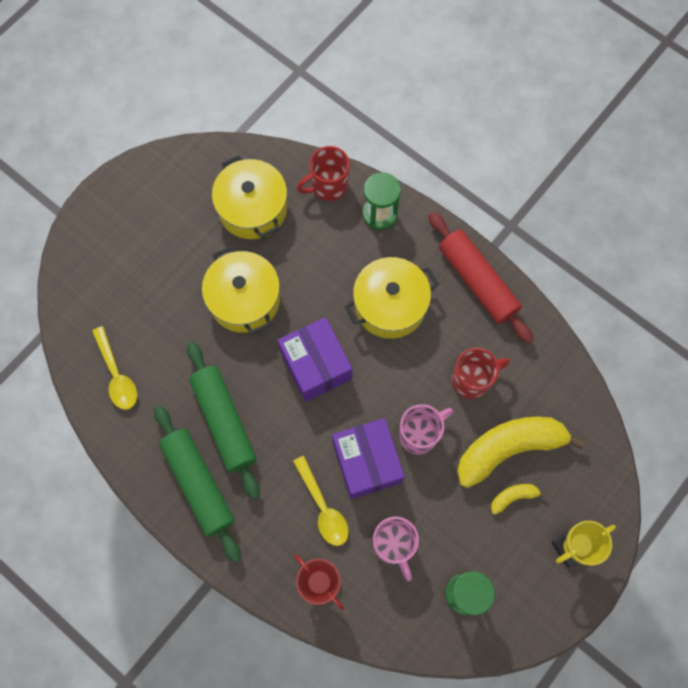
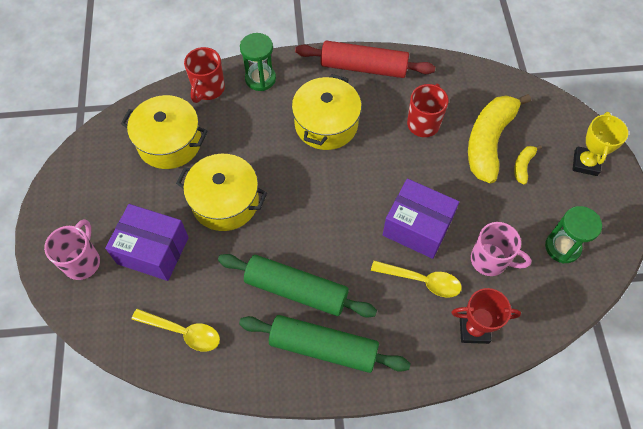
camera: 45 degrees left, 10 degrees down
(316, 365) = (319, 199): purple box -> purple box (153, 250)
(419, 434) = (429, 181): pink mug -> pink mug (83, 261)

